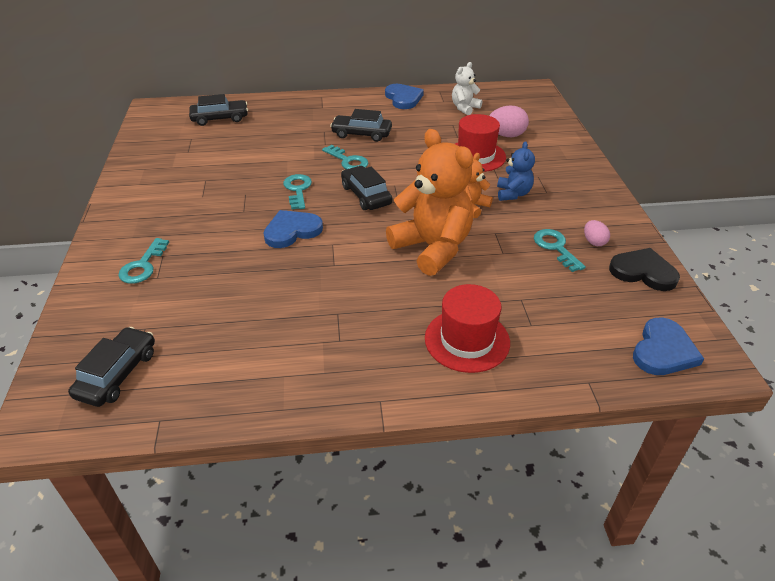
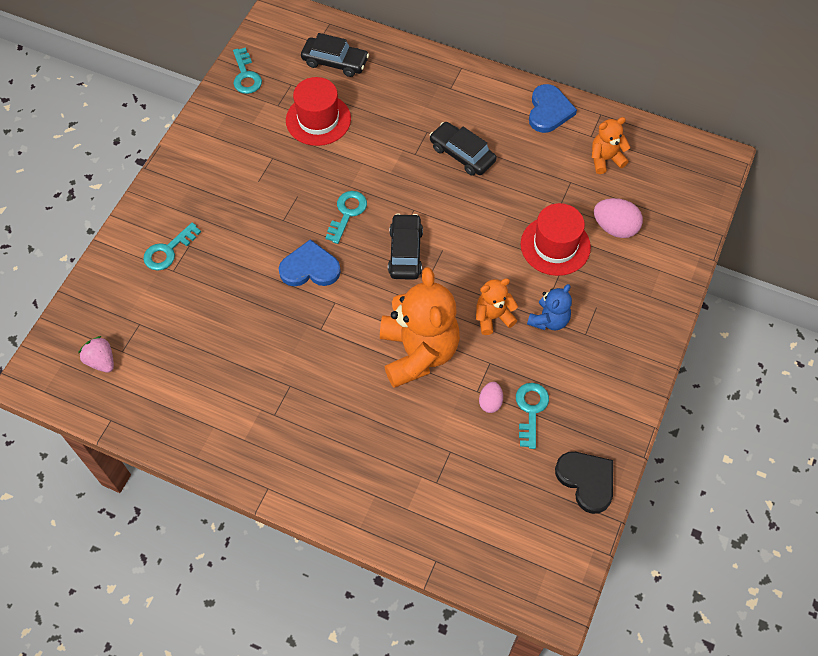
camera: 30 degrees right, 20 degrees up
(117, 374) = (101, 361): black car -> pink strawberry
(348, 161) = (420, 192): turquoise key -> turquoise key (246, 76)
(464, 108) = (605, 159): white teddy bear -> orange teddy bear
(467, 340) = (372, 469): red hat -> red hat (318, 119)
(594, 242) = (573, 422): pink egg -> pink egg (490, 402)
(663, 350) = (523, 568): blue heart -> none

